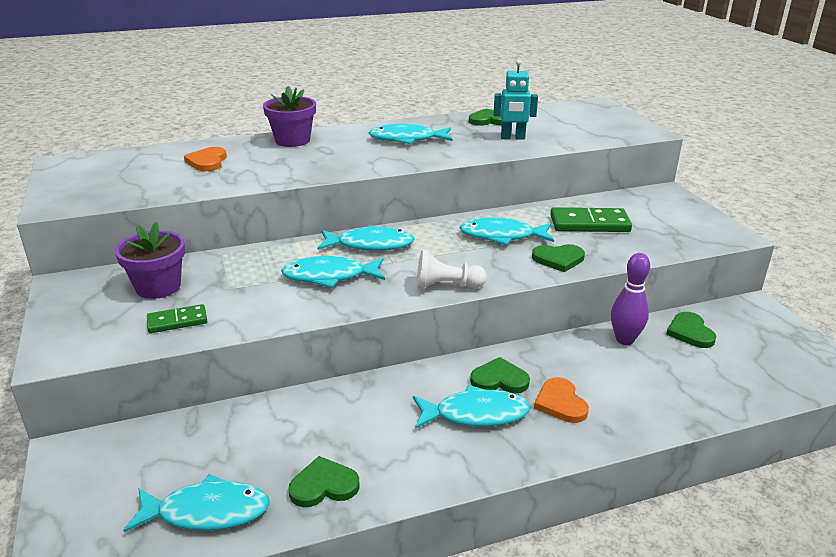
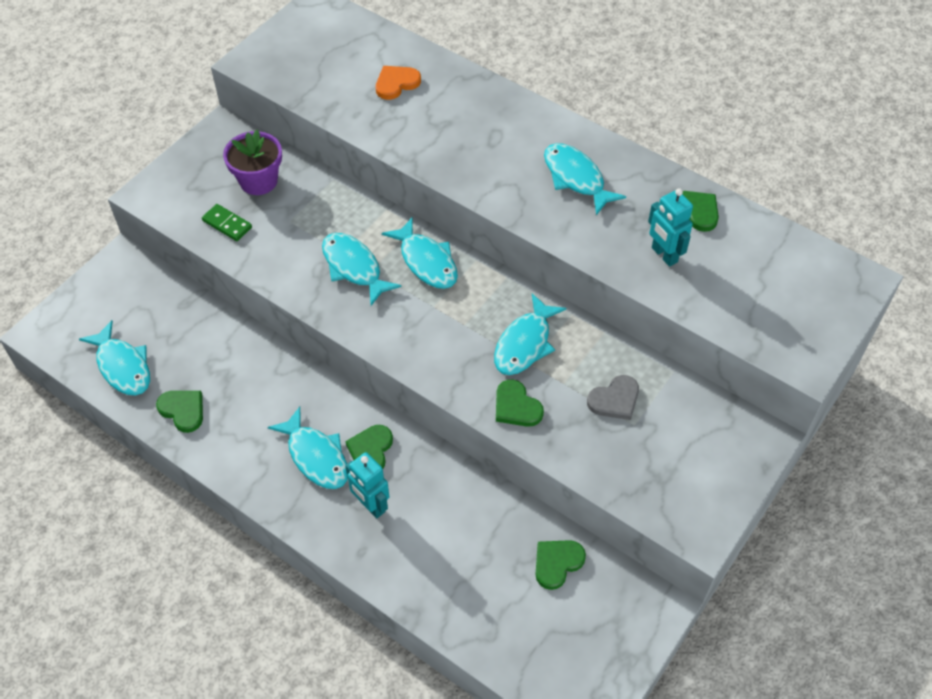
camera: 55 degrees right, 25 degrees up
(292, 140) = (493, 103): purple flower pot -> none
(446, 286) = (401, 350): white pawn -> none
(499, 379) = (370, 450): green heart -> green heart turned 135 degrees counterclockwise
(502, 236) = (525, 344): turquoise fish -> turquoise fish turned 120 degrees counterclockwise
(560, 403) = (371, 505): orange heart -> turquoise robot
(589, 223) = (615, 400): green domino -> grey heart
(624, 340) = (501, 515): purple bowling pin -> none

